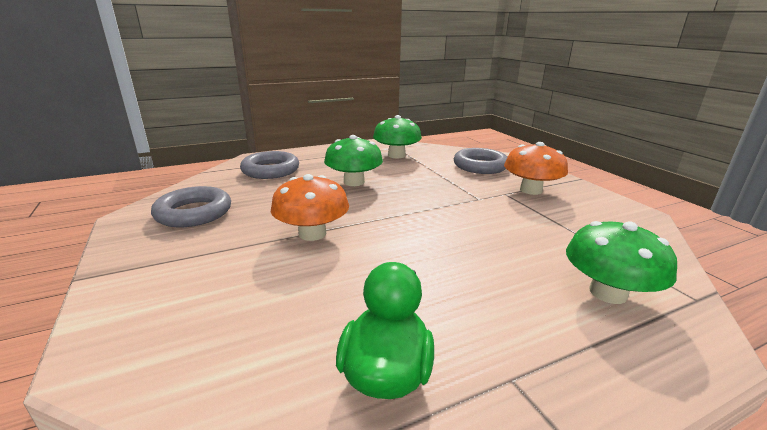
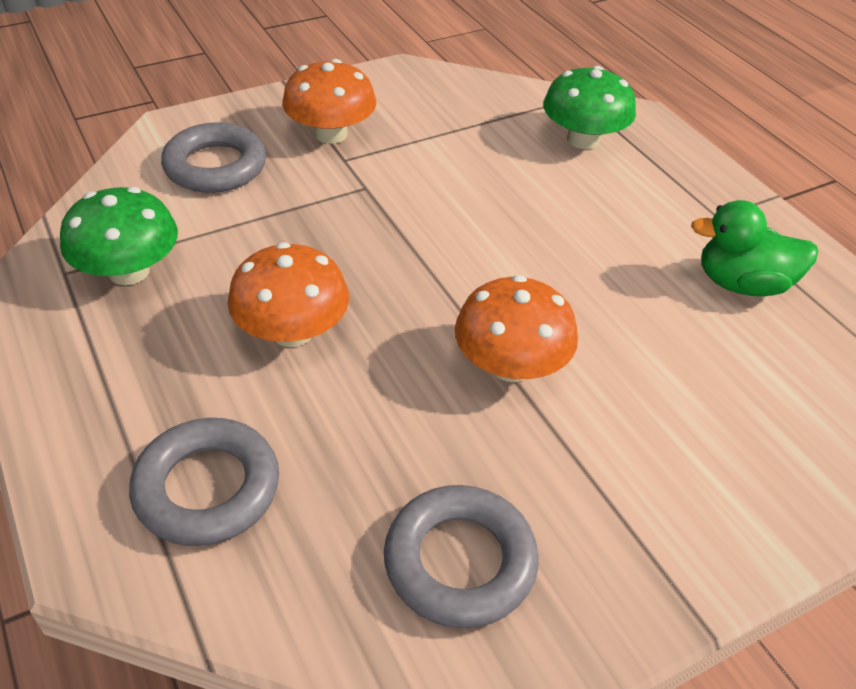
camera: 95 degrees left, 20 degrees up
(354, 182) = (292, 331): green mushroom -> orange mushroom

